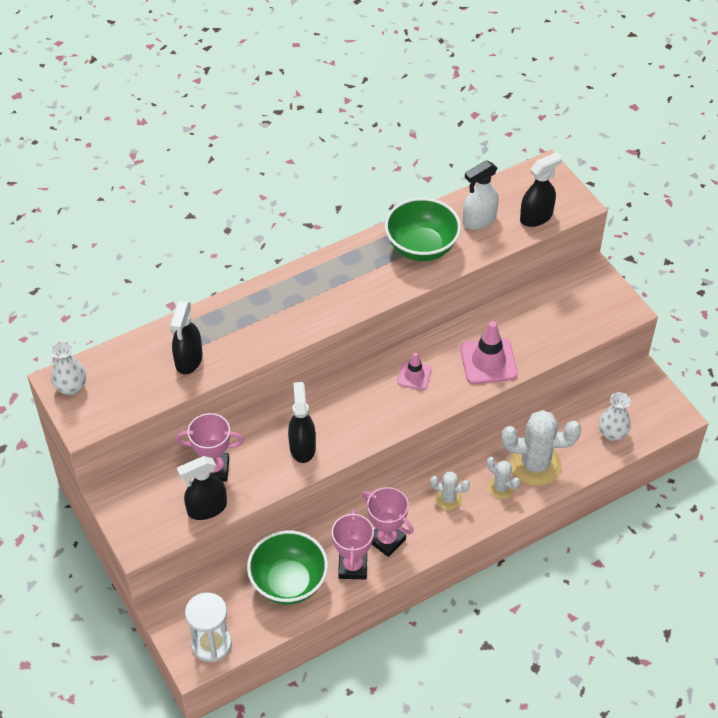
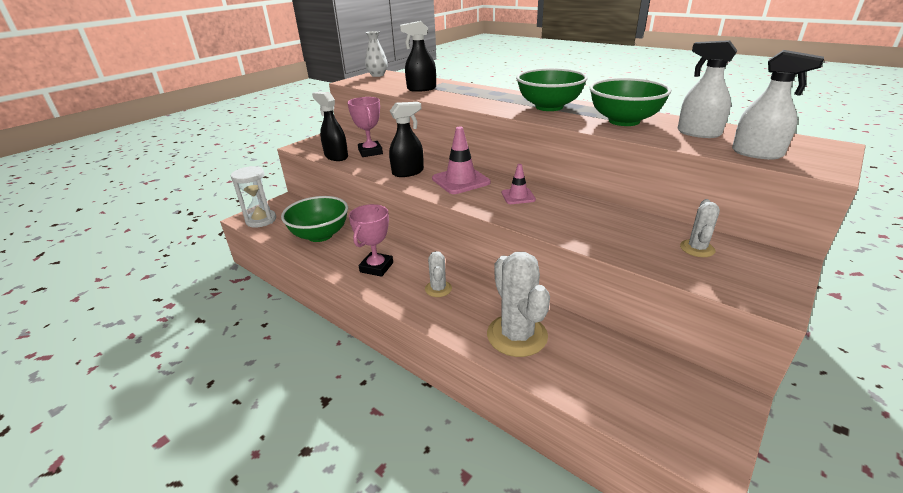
camera: 70 degrees right, 20 degrees down
(344, 278) = (549, 107): none -> green bowl
(352, 567) = (343, 258): pink trophy -> none
(488, 361) = (574, 226): pink traffic cone -> pink traffic cone (460, 181)
(501, 487) = (471, 318): white cactus -> white cactus (697, 248)
(536, 217) = (757, 153): black spray bottle -> white spray bottle
(612, 433) = (613, 391): white vase -> none

